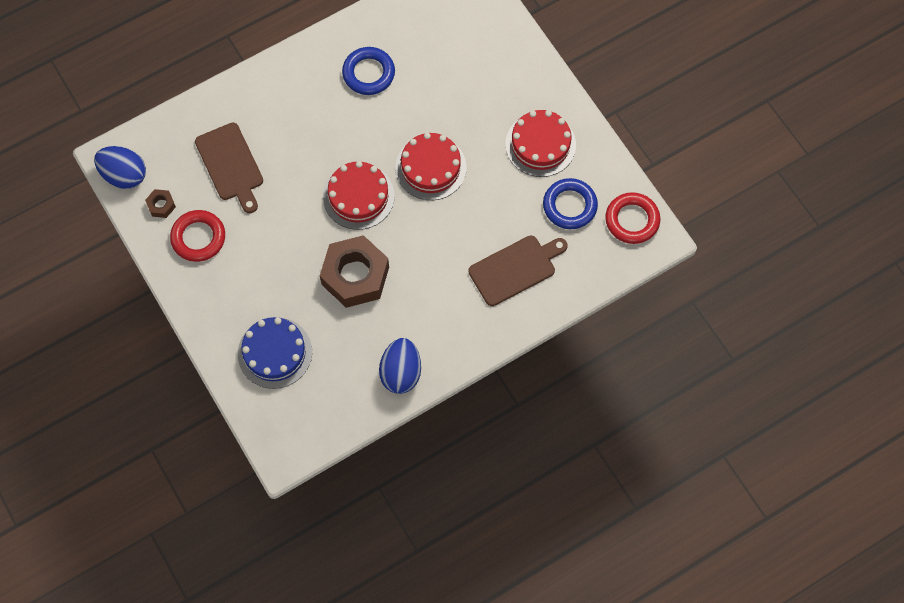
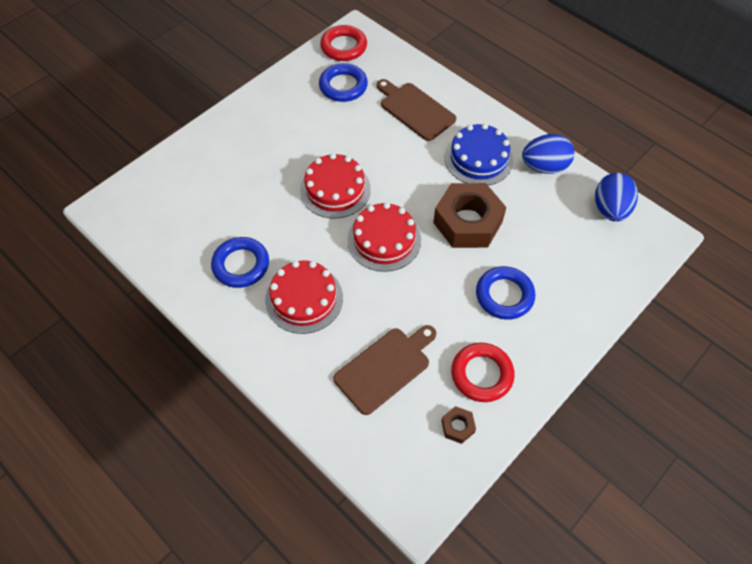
camera: 105 degrees left, 10 degrees down
(124, 175) = (434, 483): blue egg -> blue egg (610, 209)
(266, 281) = (504, 295): none -> blue ring
(275, 352) = (572, 267): blue cake -> blue cake (478, 158)
(540, 144) = (288, 115): red cake -> red cake (304, 298)

